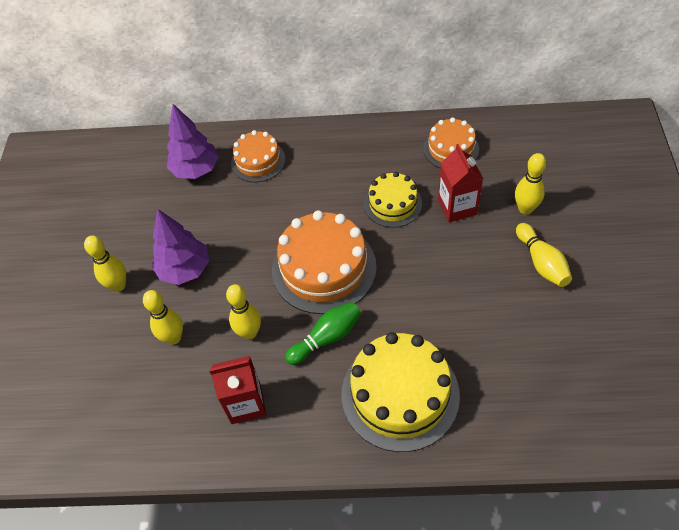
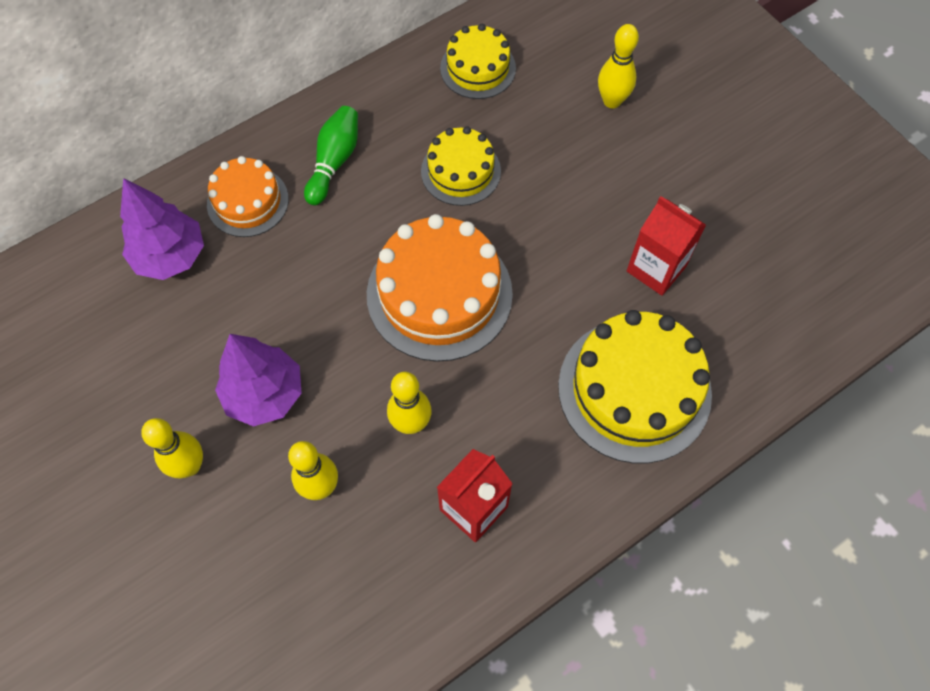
camera: 40 degrees left, 10 degrees up
(326, 338) = (506, 375): green bowling pin -> green bowling pin (334, 161)
(451, 149) = (478, 68): orange cake -> yellow cake
(457, 207) = (537, 137): red carton -> red carton (656, 269)
(541, 262) = (672, 155): yellow bowling pin -> none

